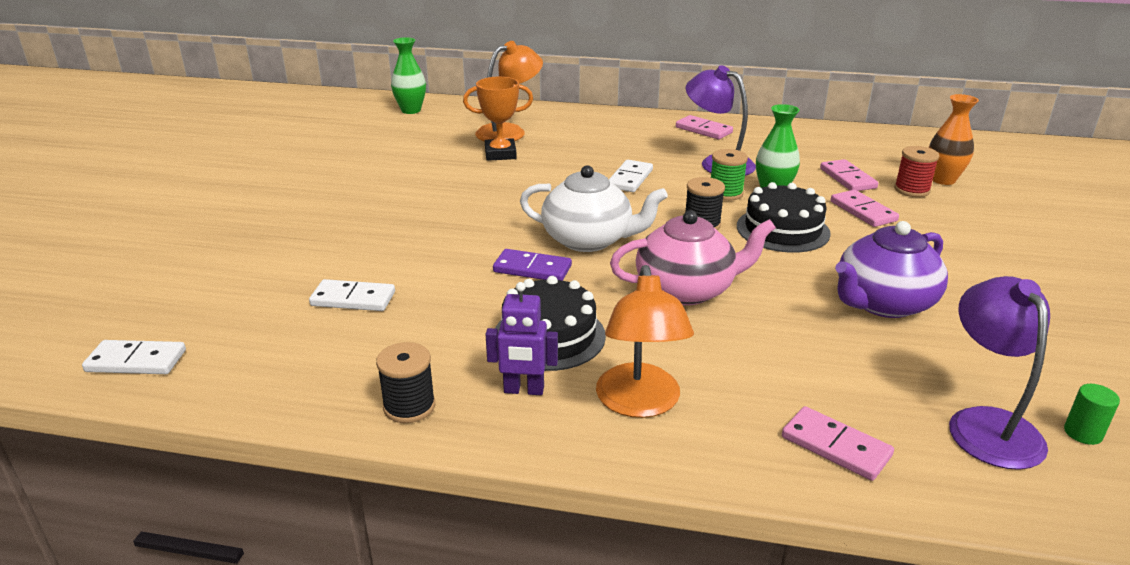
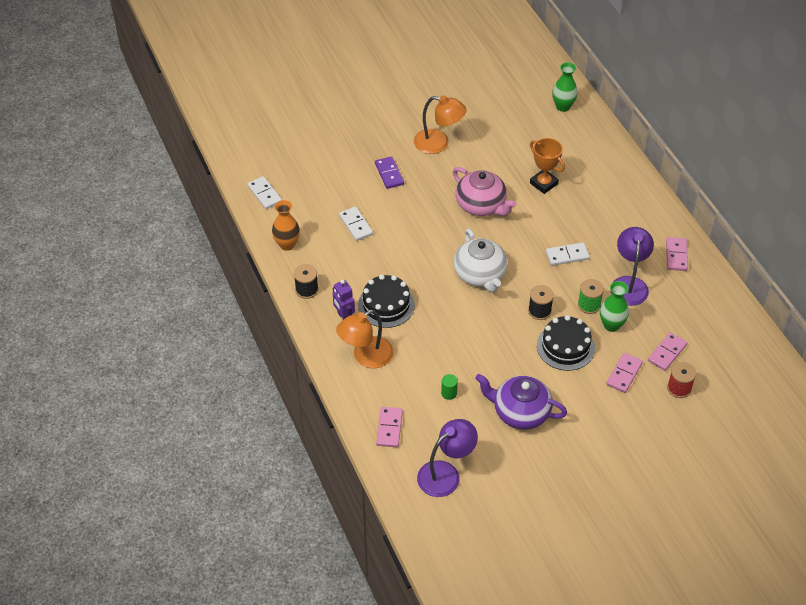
camera: 55 degrees right, 20 degrees up
(509, 132) = (578, 169): orange lamp -> orange lamp (438, 143)
(532, 269) = (433, 269): purple domino -> purple domino (389, 174)
(686, 290) = (466, 334): pink teapot -> pink teapot (481, 205)
(943, 180) = (711, 400): orange vase -> orange vase (287, 244)
(1083, 433) = (466, 508): green cylinder -> green cylinder (449, 393)

